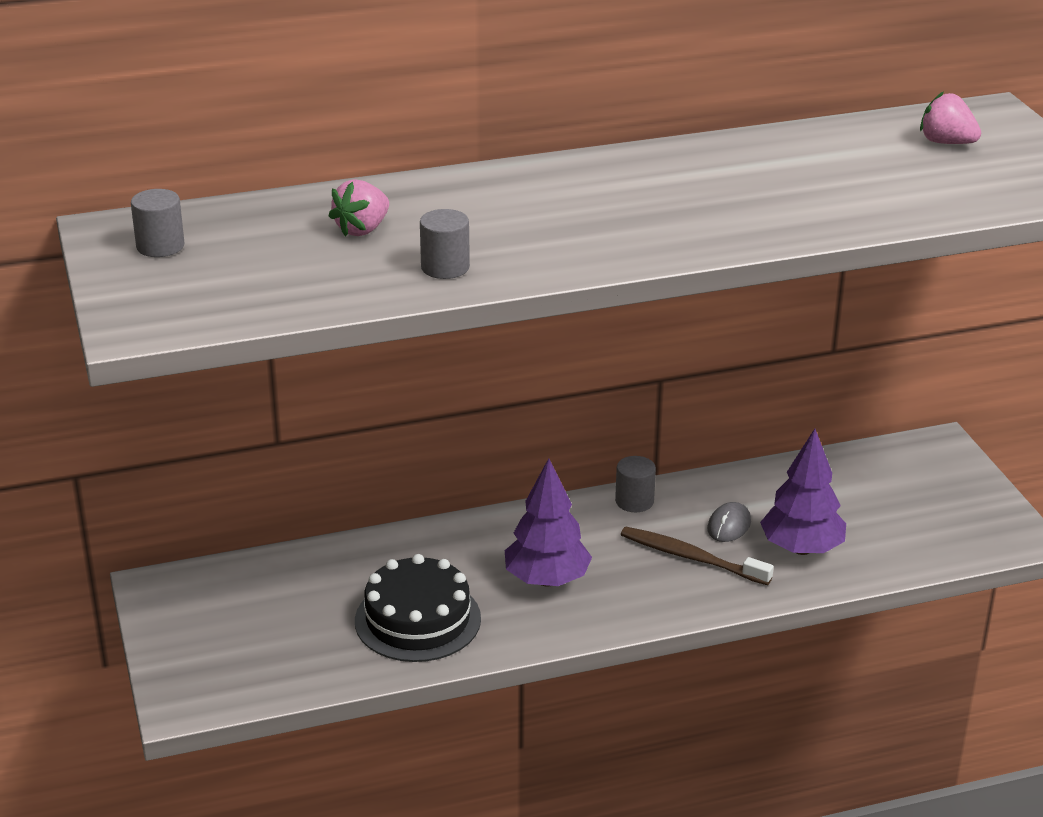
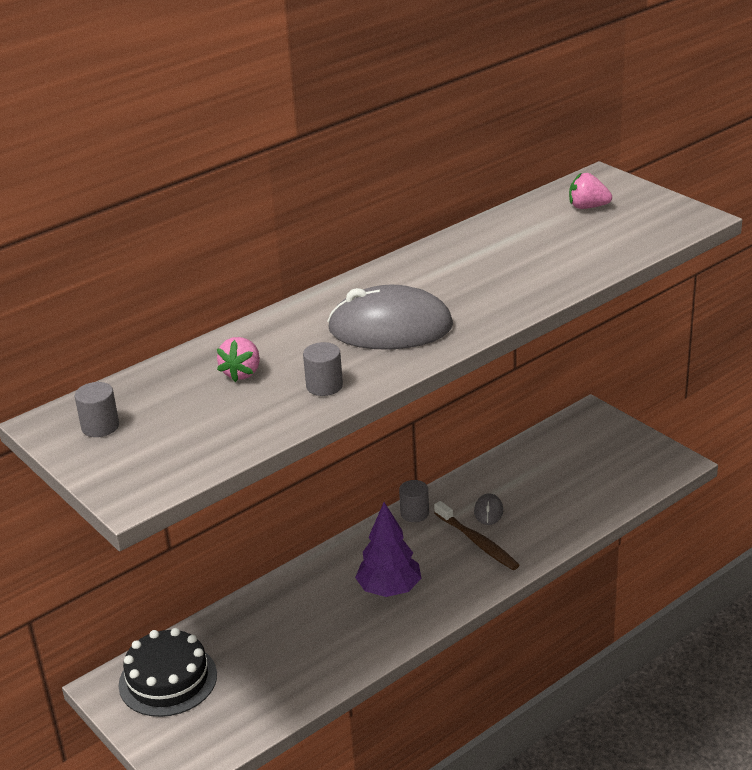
camera: 20 degrees left, 0 degrees up
(418, 619) = (316, 648): black cake -> black cake (168, 680)
(577, 223) = (390, 328): none -> grey mouse
(691, 557) = (477, 542): brown toothbrush -> brown toothbrush turned 135 degrees counterclockwise
(801, 549) = (545, 513): purple tree -> none

